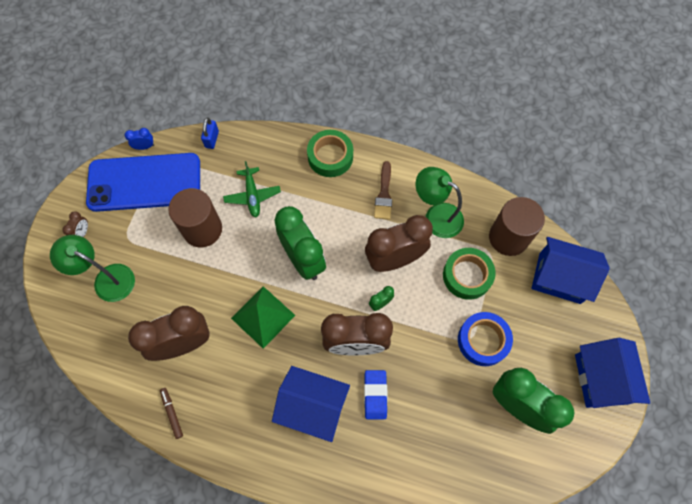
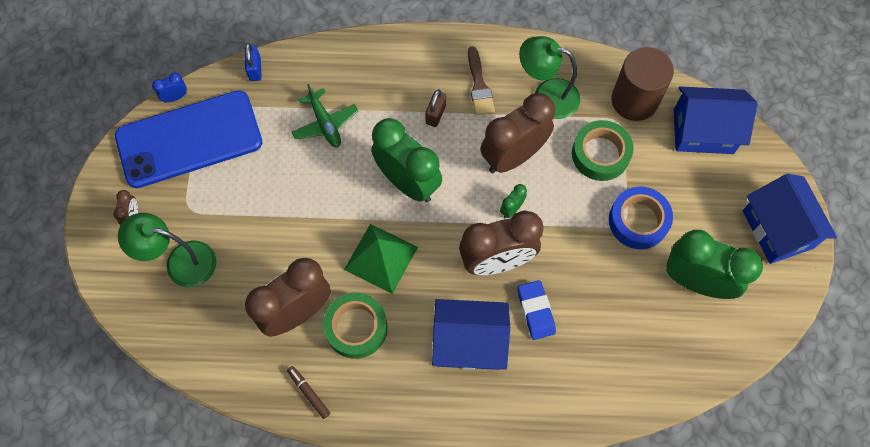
camera: 15 degrees left, 0 degrees up
(202, 229) = (277, 177): brown cylinder -> none
(330, 157) = (403, 57): green tape -> green tape (356, 327)
(342, 209) = (435, 114): none -> brown padlock

